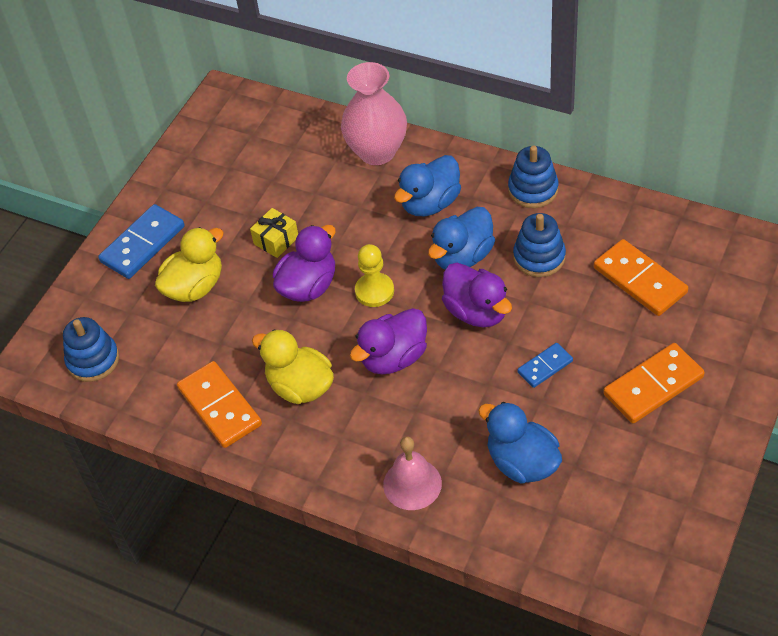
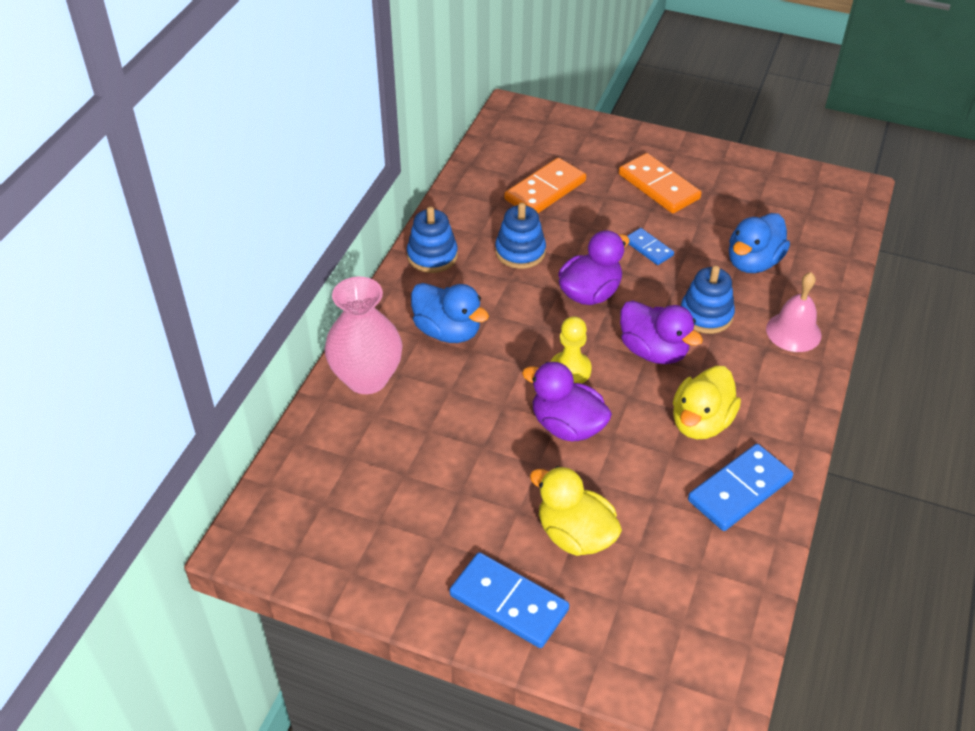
camera: 100 degrees left, 5 degrees down
(93, 360) = (697, 630): blue stacking toy -> blue stacking toy (706, 315)
(219, 407) = (739, 490): orange domino -> blue domino
(276, 240) = (501, 461): yellow gift -> none
(462, 256) = (521, 304): blue duck -> none

